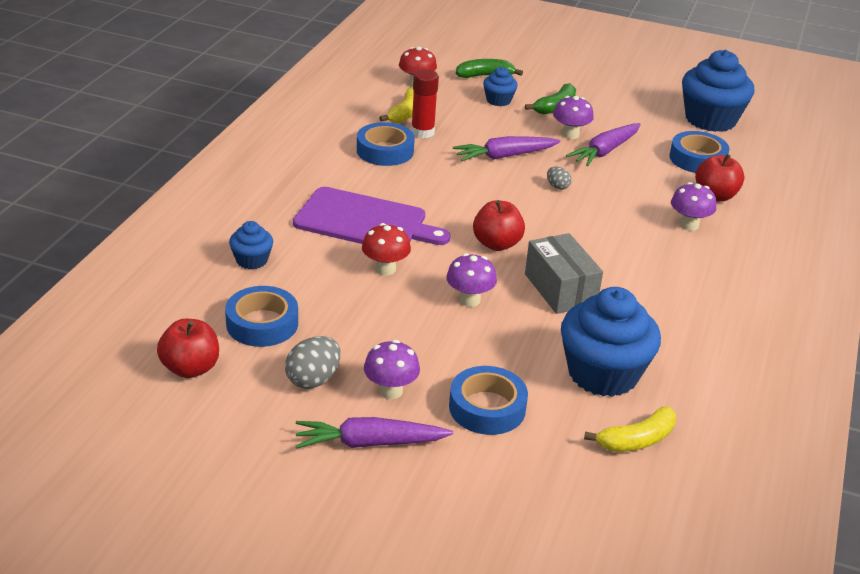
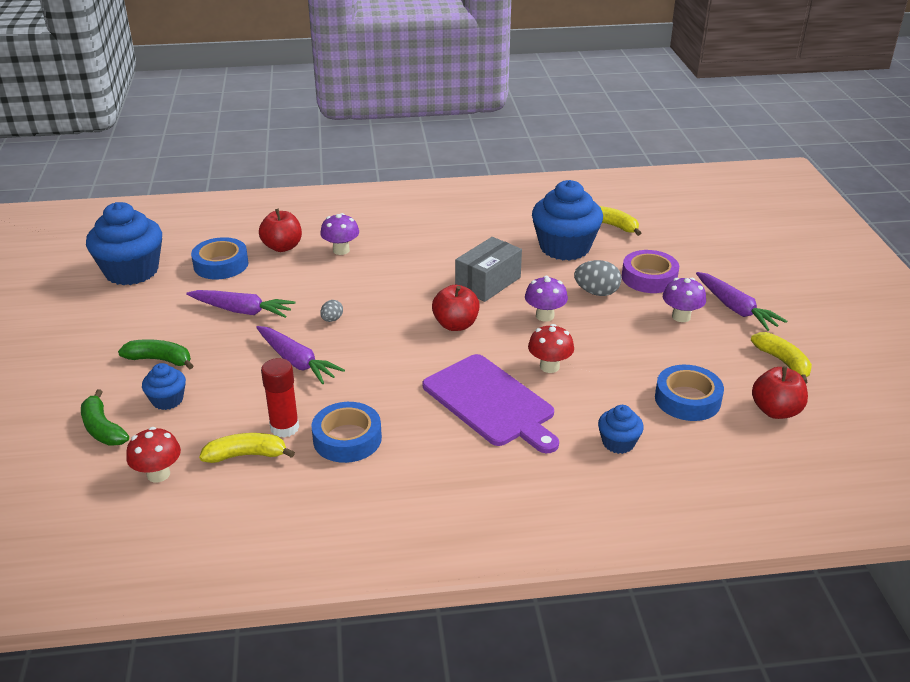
camera: 115 degrees left, 0 degrees up
(247, 419) = (783, 362): none -> yellow banana
(313, 379) = (712, 351): grey egg -> grey egg (596, 292)
(365, 221) = (491, 402): purple cutting board -> purple cutting board turned 150 degrees clockwise
(487, 408) = (649, 278): blue tape -> purple tape
(570, 134) = (220, 336): purple mushroom -> none

